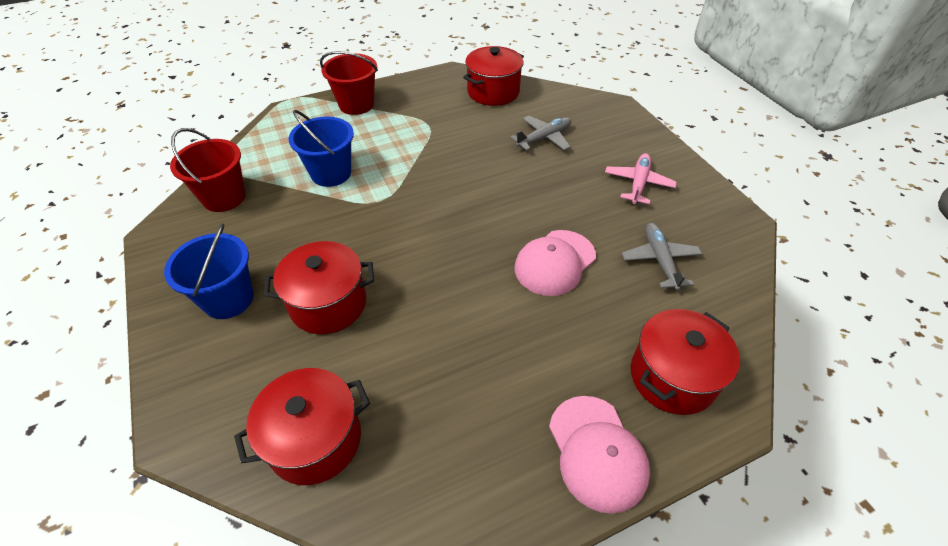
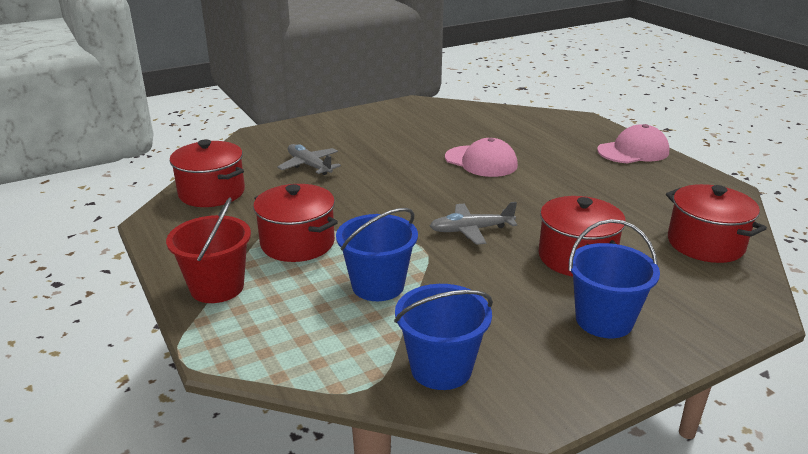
camera: 95 degrees left, 20 degrees down
(224, 197) = (441, 368): red bucket -> blue bucket
(638, 184) = (377, 130): pink plane -> none
(660, 260) = (464, 128): grey plane -> grey plane (471, 230)
(672, 377) = (565, 130): red pot -> red pot (297, 243)

